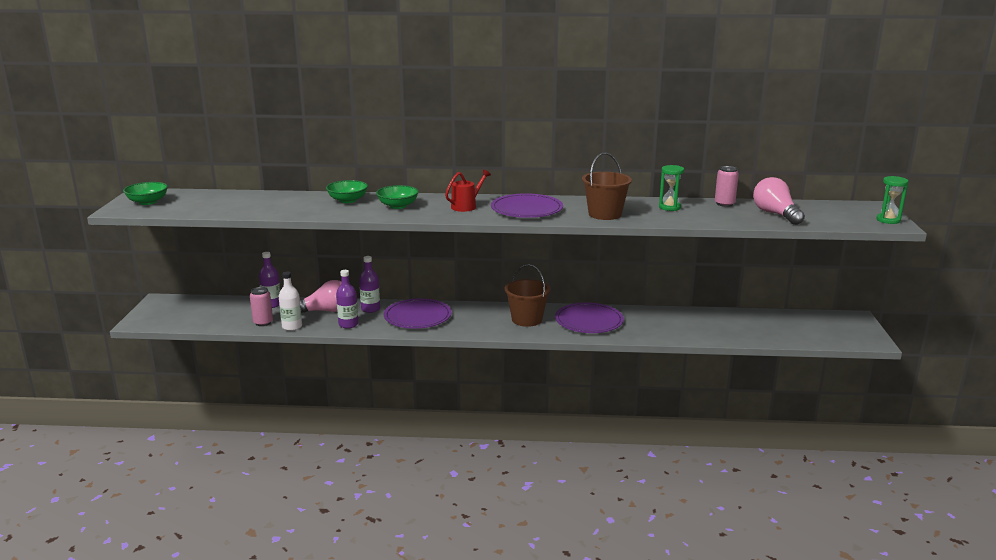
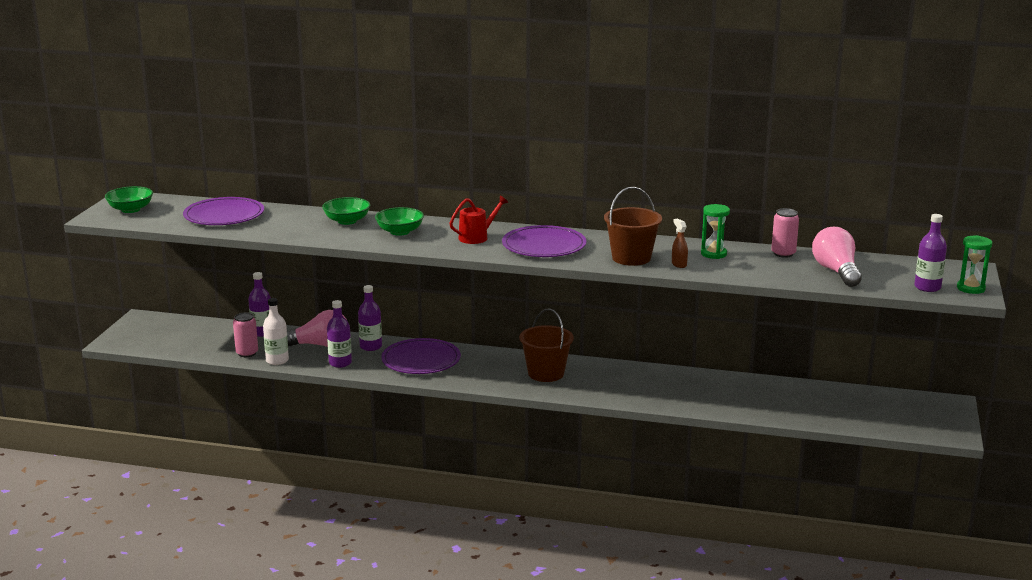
camera: 10 degrees right, 0 degrees up
(589, 321) = (618, 381): purple plate -> purple plate (224, 215)
(646, 217) = (679, 264): none -> brown spray bottle
(854, 221) = (927, 287): none -> purple bottle

